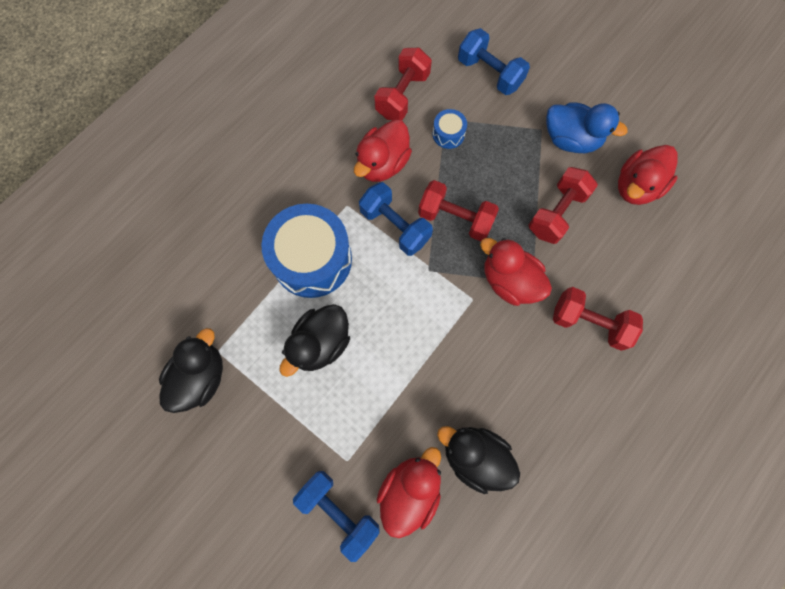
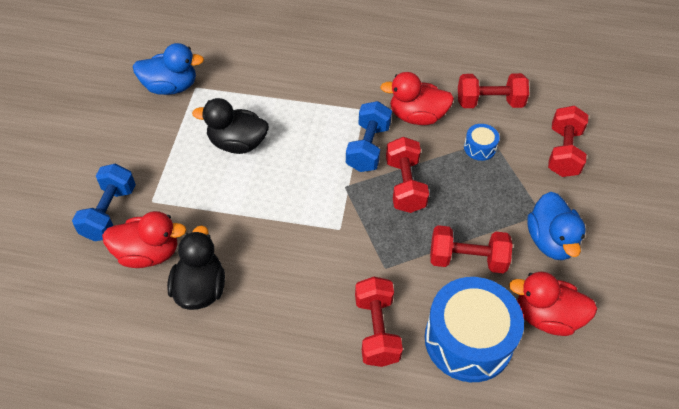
camera: 60 degrees right, 20 degrees down
(201, 377) = (171, 87): black duck -> blue duck
(312, 259) = (303, 108): blue drum -> blue drum (468, 340)
(489, 73) = (563, 152): blue dumbbell -> red dumbbell
(509, 281) = (374, 249): red duck -> none

